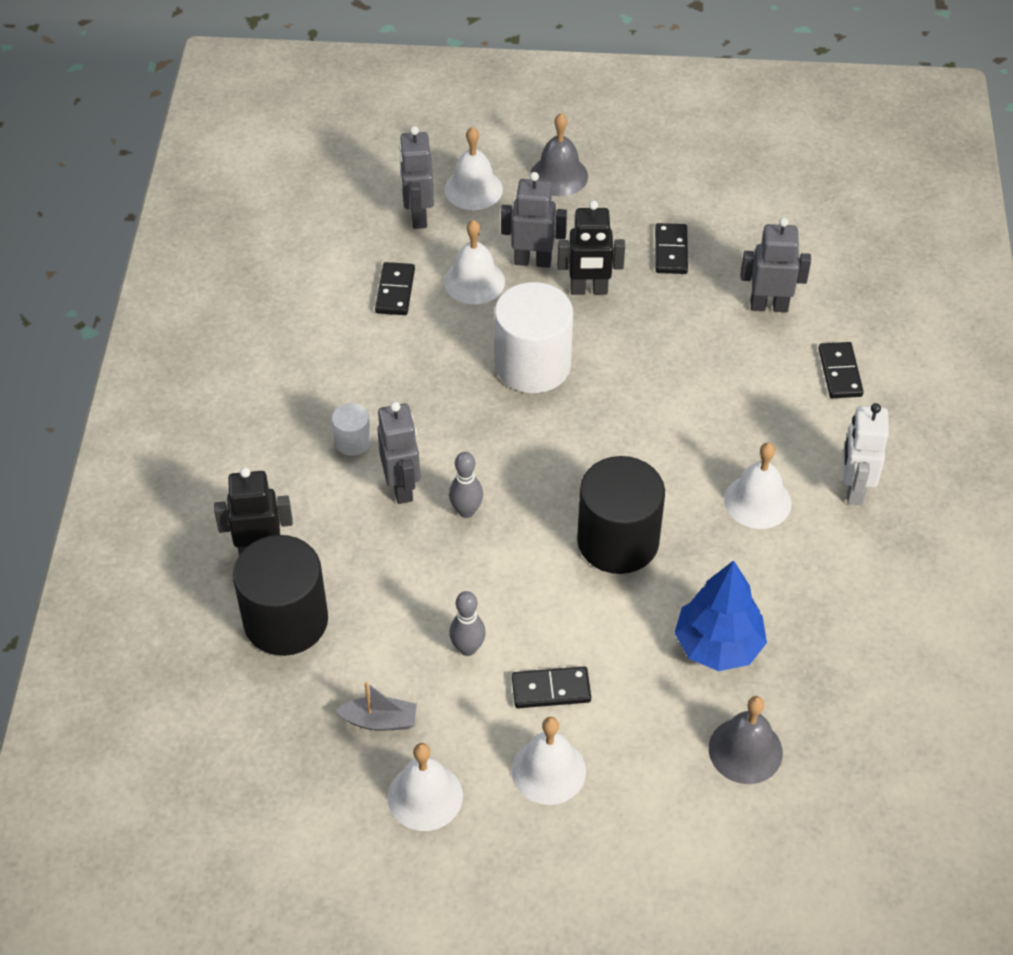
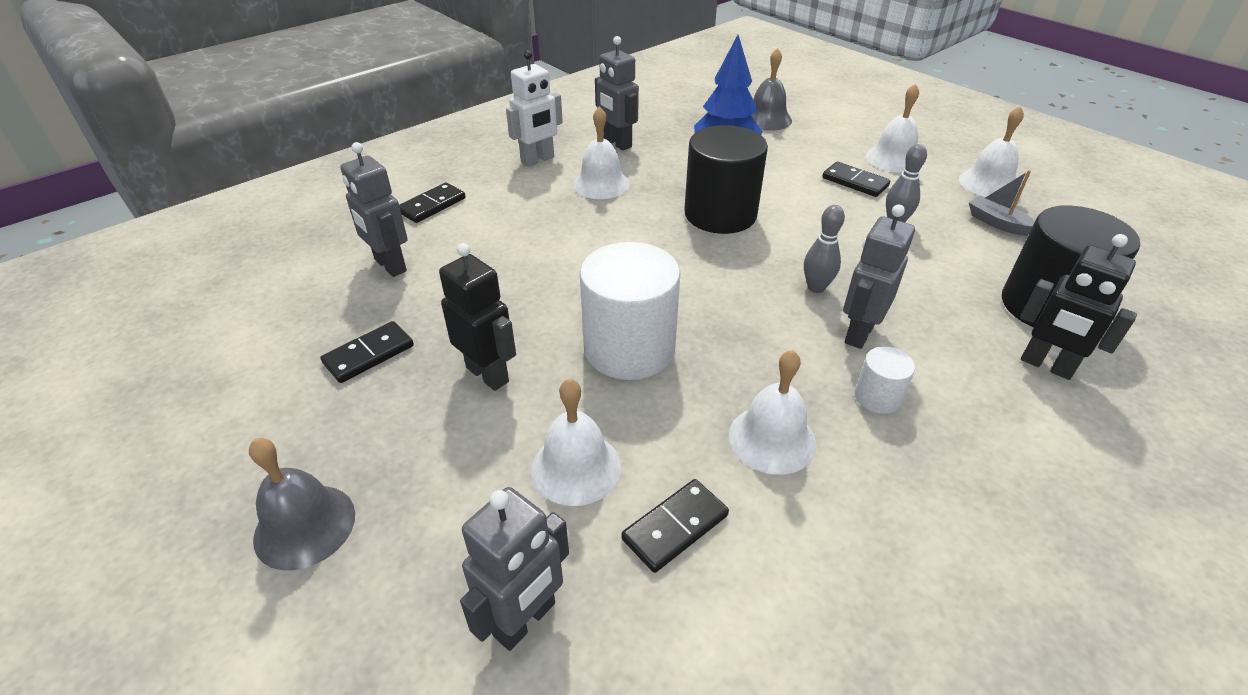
camera: 135 degrees left, 10 degrees down
(473, 189) = (410, 599): white bell -> white bell (772, 439)
(533, 261) = (490, 443): grey robot -> grey robot (617, 143)

